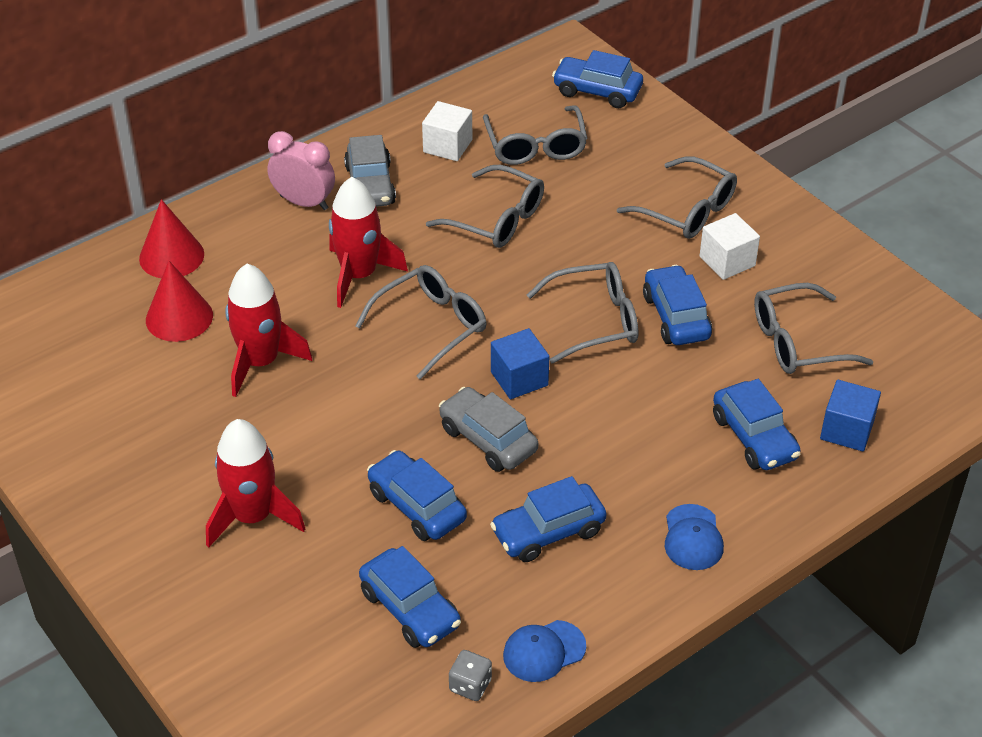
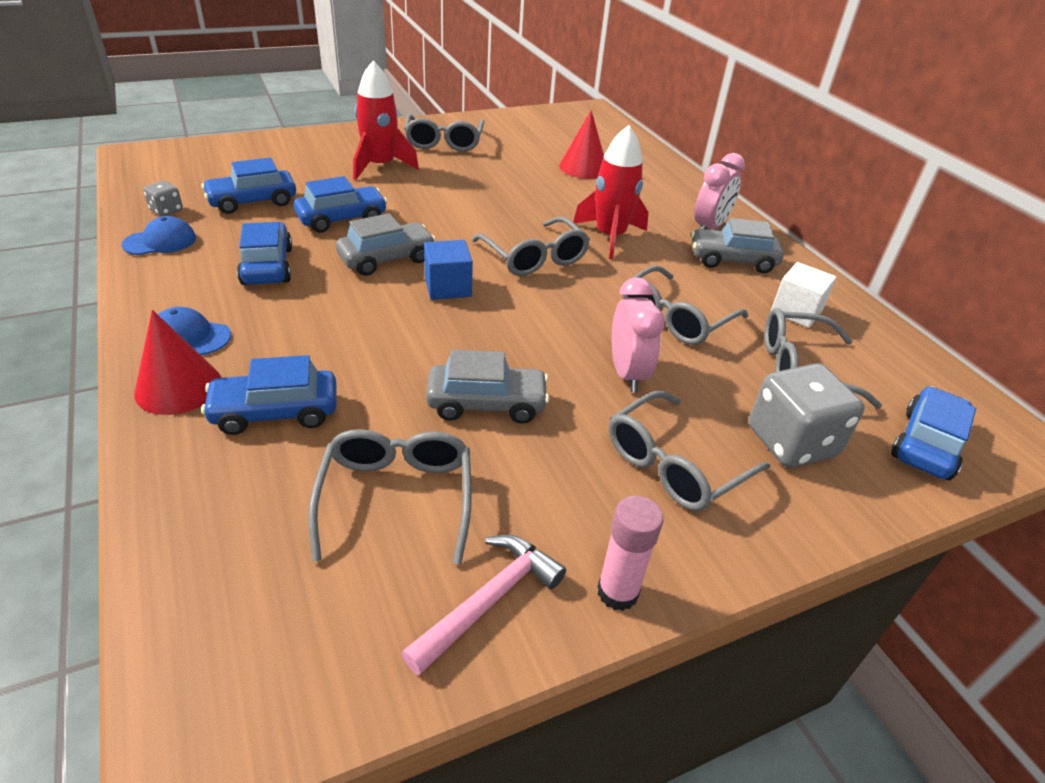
camera: 100 degrees right, 5 degrees down
(171, 256) = (650, 172): red cone -> red cone (178, 387)
(261, 362) = (525, 187): red rocket -> none
(544, 651) = (160, 241): blue cap -> blue cap turned 75 degrees clockwise
(594, 242) = (627, 373): none -> pink clock
(594, 321) = (504, 345): grey glasses -> grey glasses (444, 142)
(631, 154) = (791, 442): none -> grey dice
(676, 316) = (486, 404): blue car -> grey car
(727, 261) = (568, 475): white cube -> none
(810, 228) = (617, 592): none -> pink glue stick
(847, 430) = (227, 495): blue cube -> none
(849, 281) = (489, 601): none -> pink hammer

